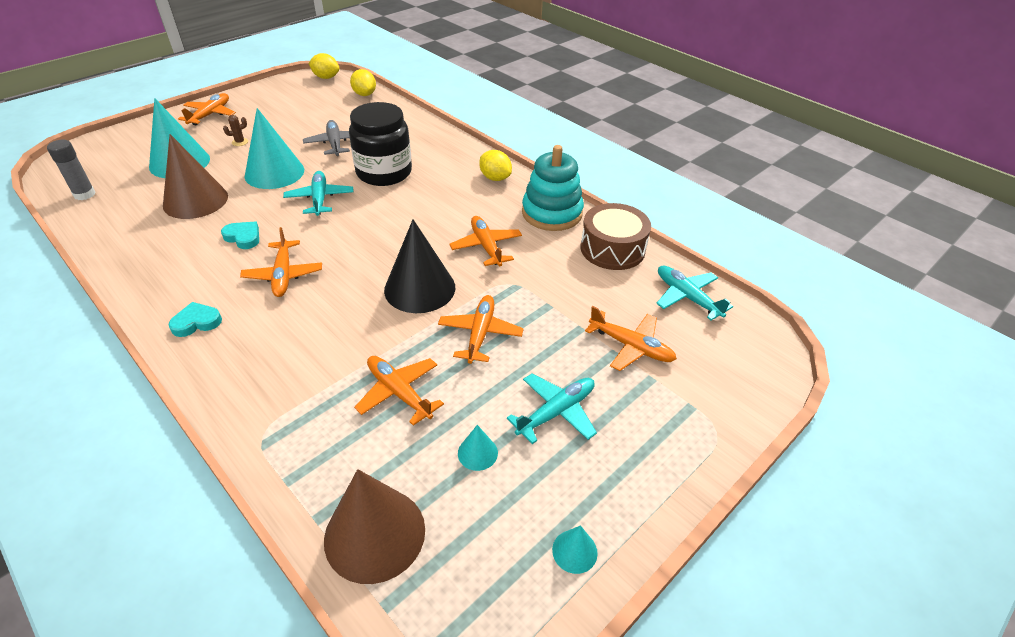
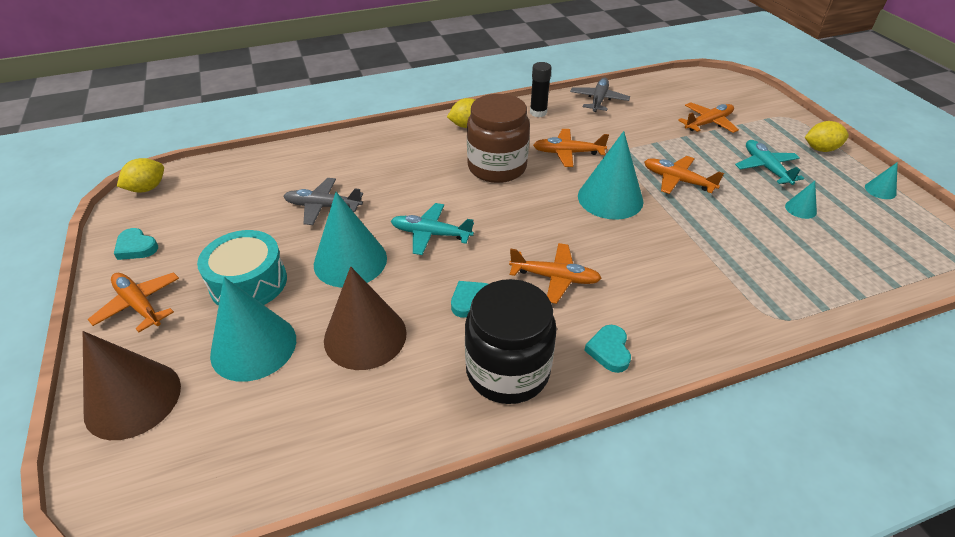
camera: 65 degrees left, 0 degrees up
(84, 194) = (261, 462): grey glue stick -> none
(240, 142) = (249, 282): brown cactus -> turquoise drum
(263, 95) = (136, 247): none -> turquoise heart
(364, 94) = (226, 167): yellow lemon -> yellow lemon (820, 149)
(375, 534) = (873, 269): brown cone -> brown cone (133, 399)
(384, 172) = (410, 184): black jar -> black jar (507, 371)
(399, 392) = (736, 233): orange plane -> none
(419, 288) = (610, 198): black cone -> turquoise cone
(434, 209) = (497, 167): none -> brown jar
(552, 213) = (538, 112): turquoise stacking toy -> black glue stick
(612, 249) = (598, 100): brown drum -> grey plane
(687, 297) = (664, 89): turquoise plane -> none

